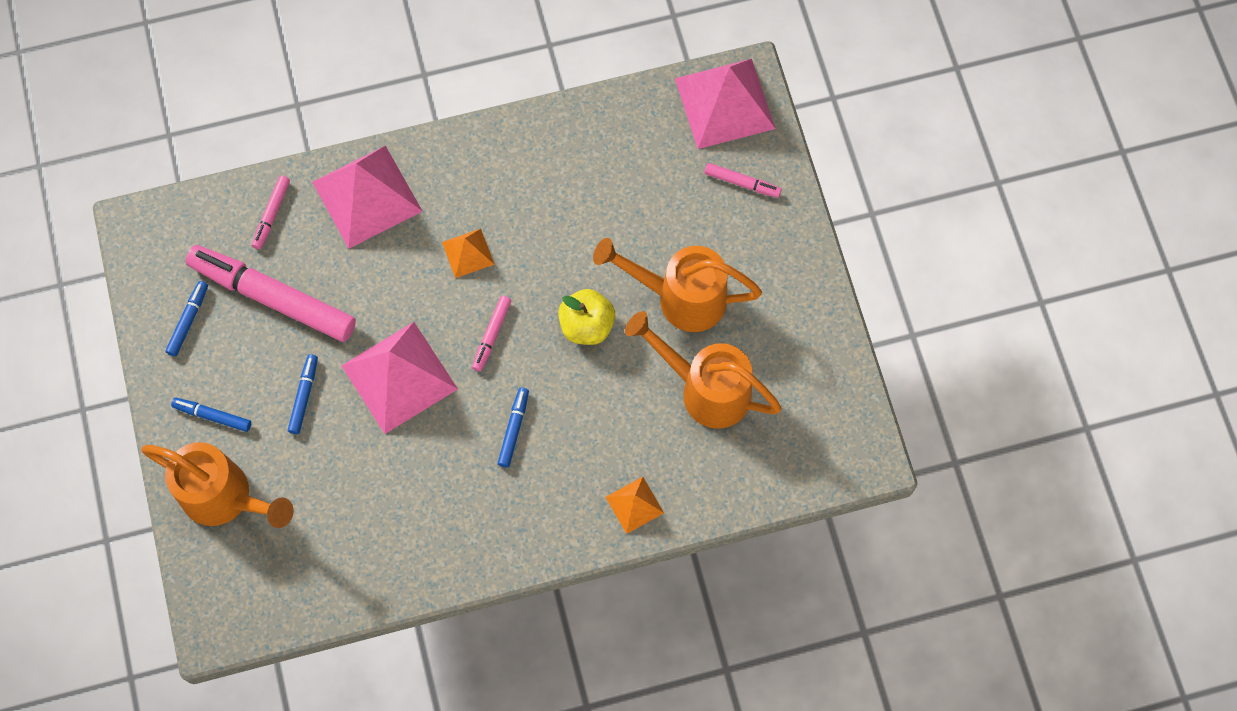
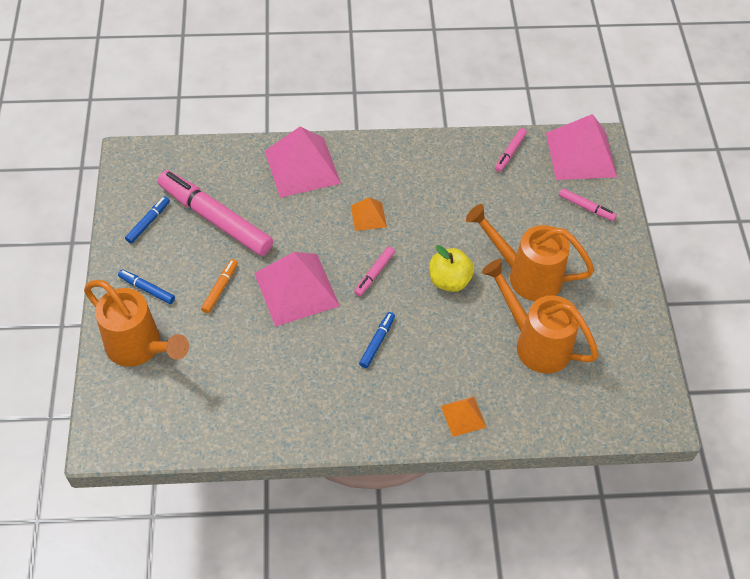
camera: 10 degrees right, 15 degrees down
(271, 214) = (229, 166): pink marker -> pink marker (510, 153)
(304, 396) = (220, 288): blue marker -> orange marker

